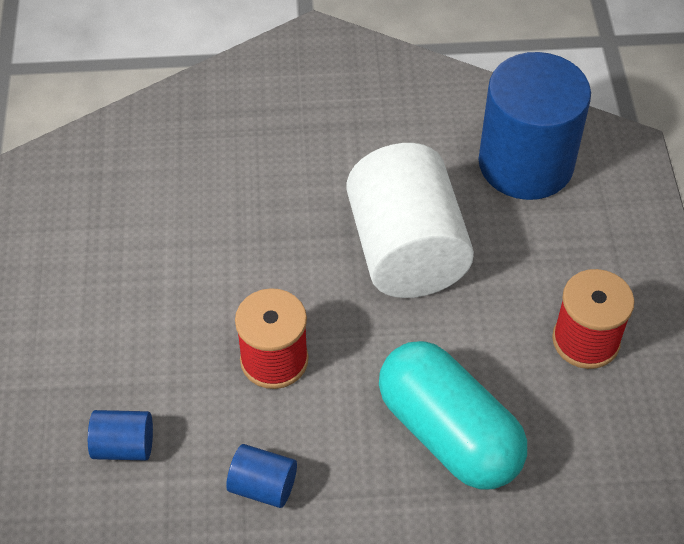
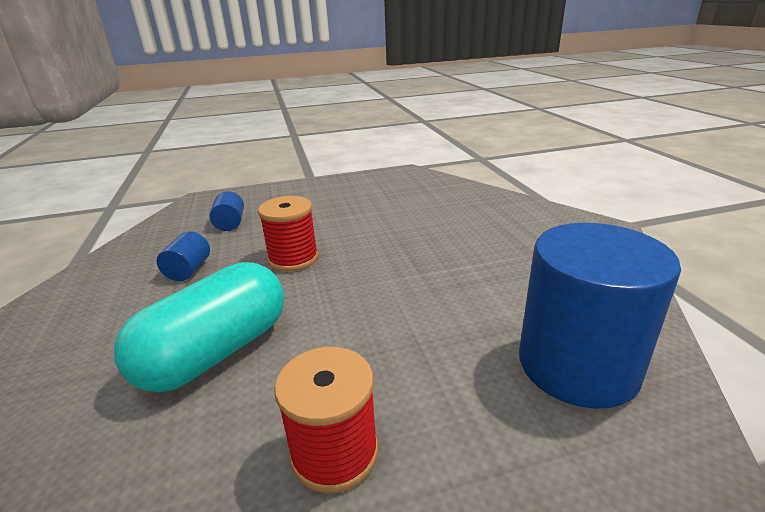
camera: 80 degrees right, 25 degrees down
(406, 250) = (415, 300): white cylinder -> none

